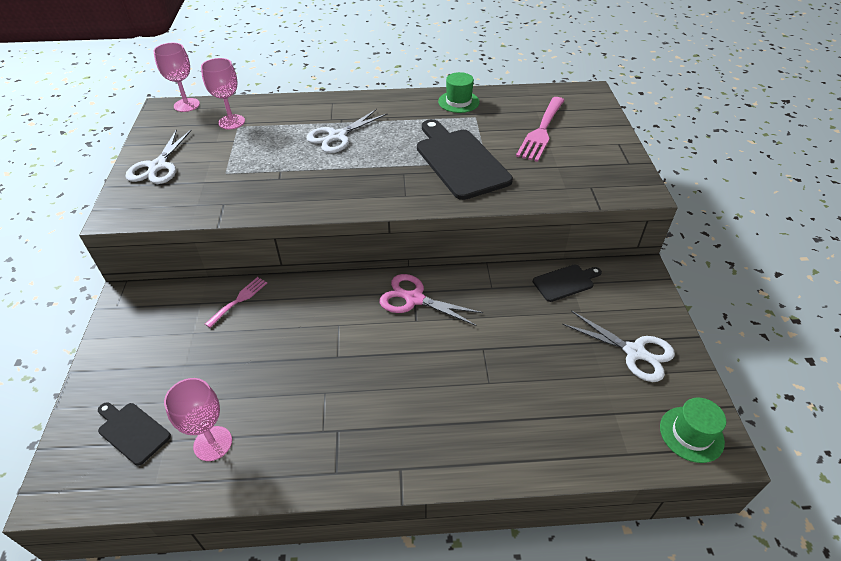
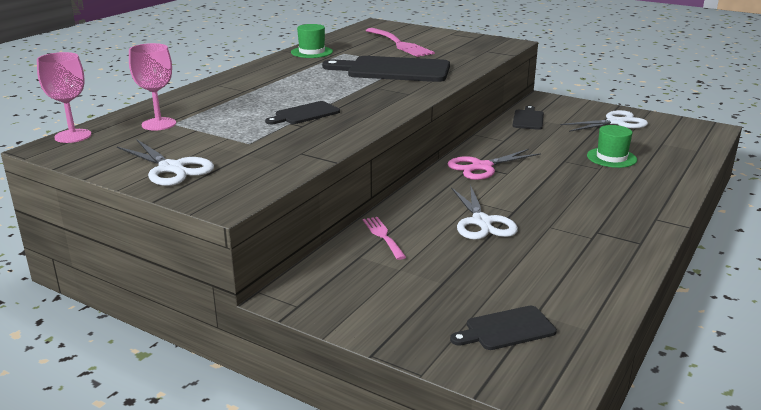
camera: 55 degrees left, 20 degrees down
(213, 443) = (562, 289): pink goblet -> none
(304, 168) = (305, 114): none -> black cutting board
(337, 136) = (278, 94): white scissors -> white scissors (481, 222)
(691, 434) = (695, 131): green hat -> green hat (611, 158)

